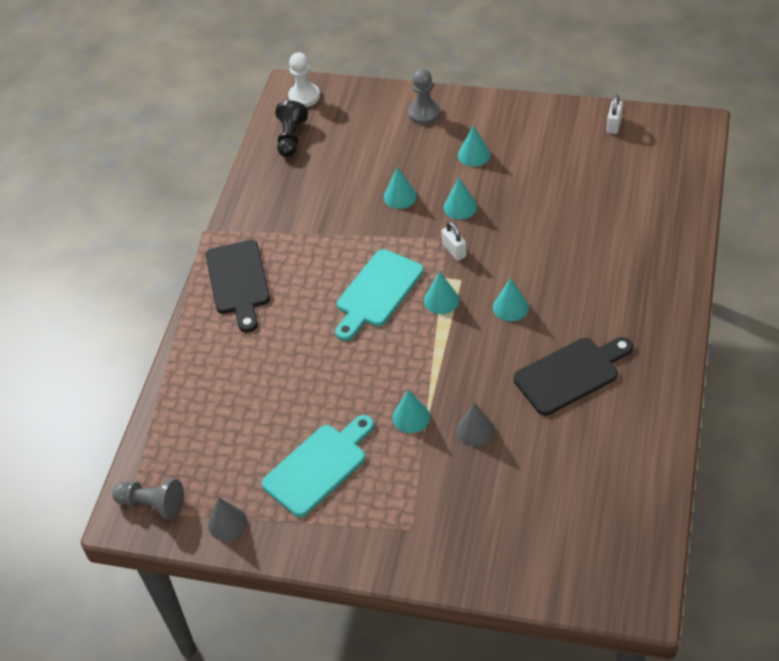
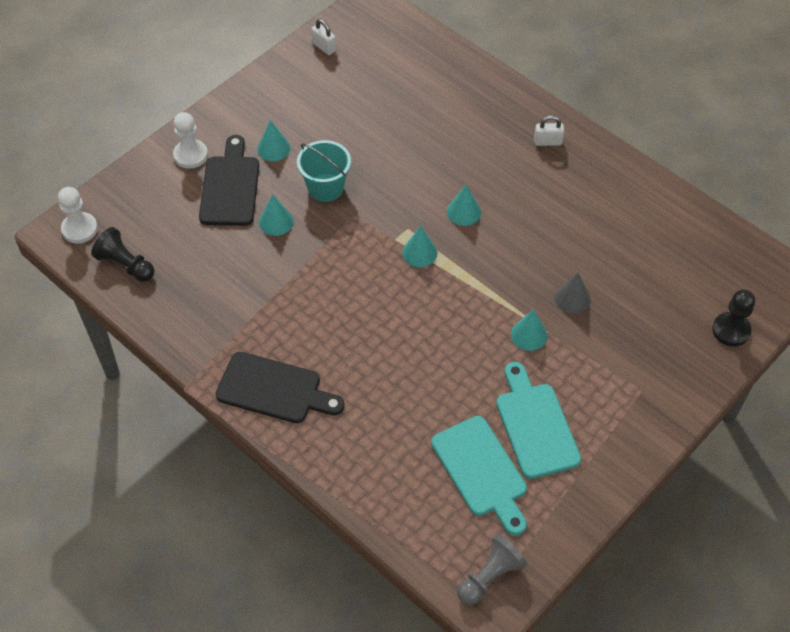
camera: 65 degrees left, 5 degrees up
(227, 523) = (550, 523): grey cone -> none
(377, 292) = (374, 292): turquoise cutting board -> turquoise cutting board (481, 471)
(424, 113) = (190, 155): grey pawn -> white pawn
(454, 251) = (372, 216): white padlock -> white padlock (547, 142)
(460, 207) = (325, 188): turquoise cone -> turquoise bucket
(534, 572) = (731, 330): none -> black pawn
(571, 374) = (561, 210): black cutting board -> black cutting board (230, 187)

